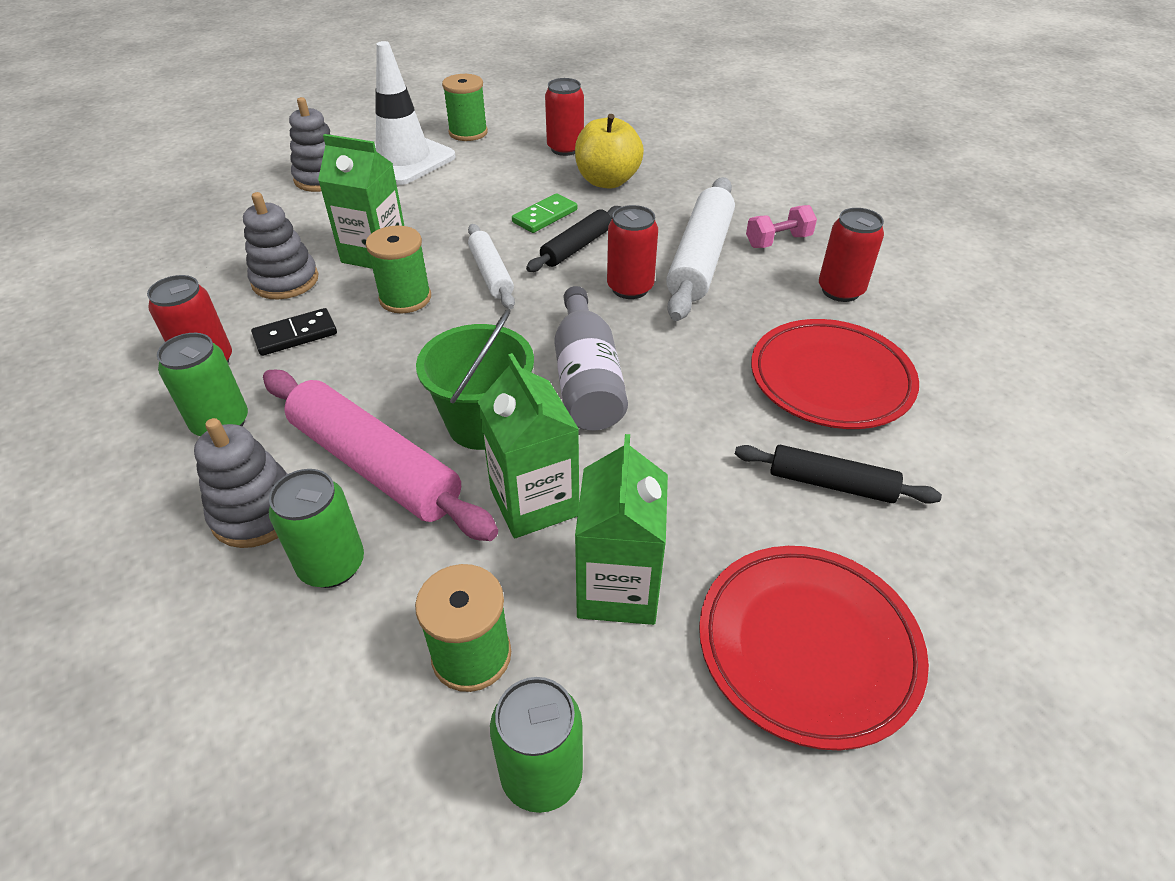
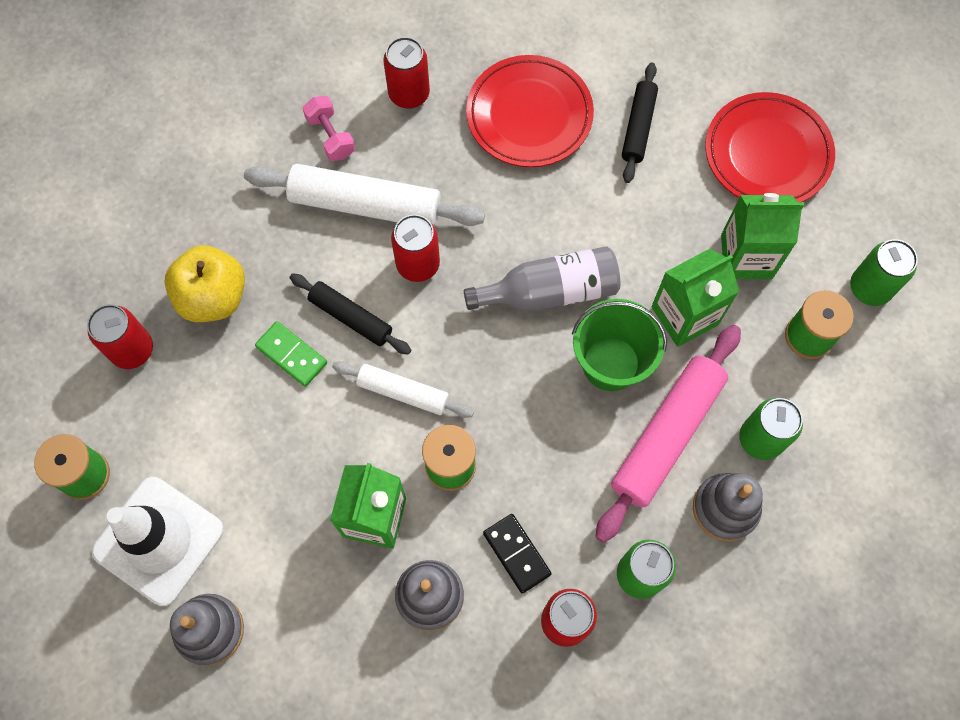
camera: 95 degrees left, 25 degrees up
(491, 274) = (403, 392): white rolling pin -> white rolling pin turned 45 degrees clockwise

